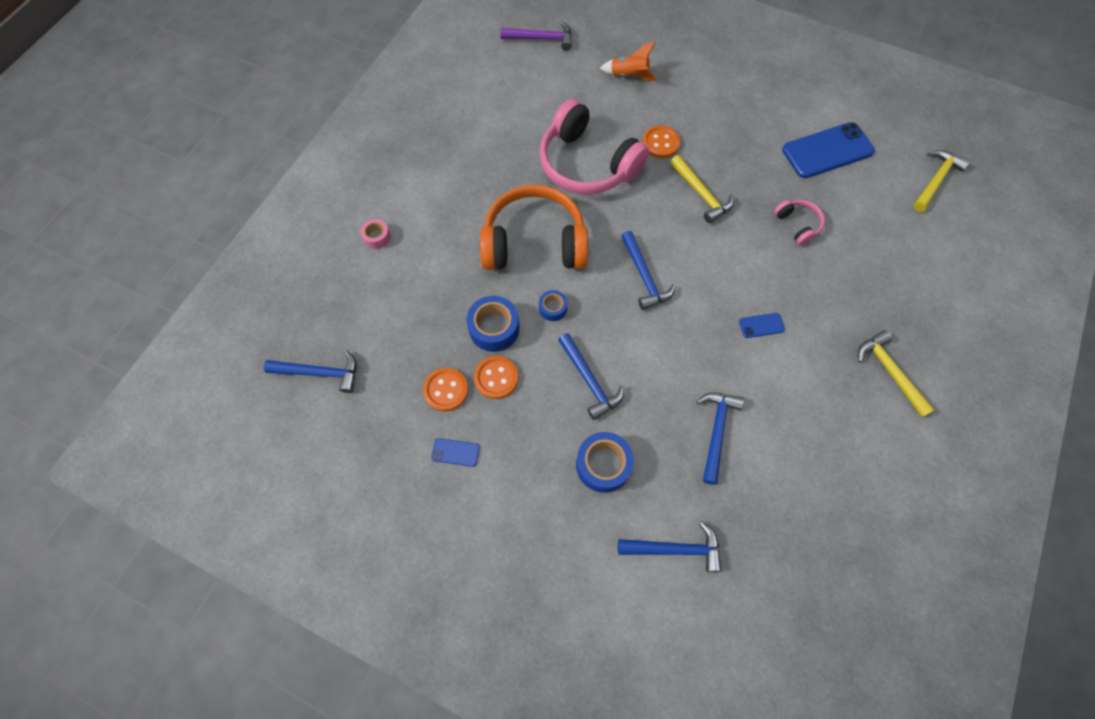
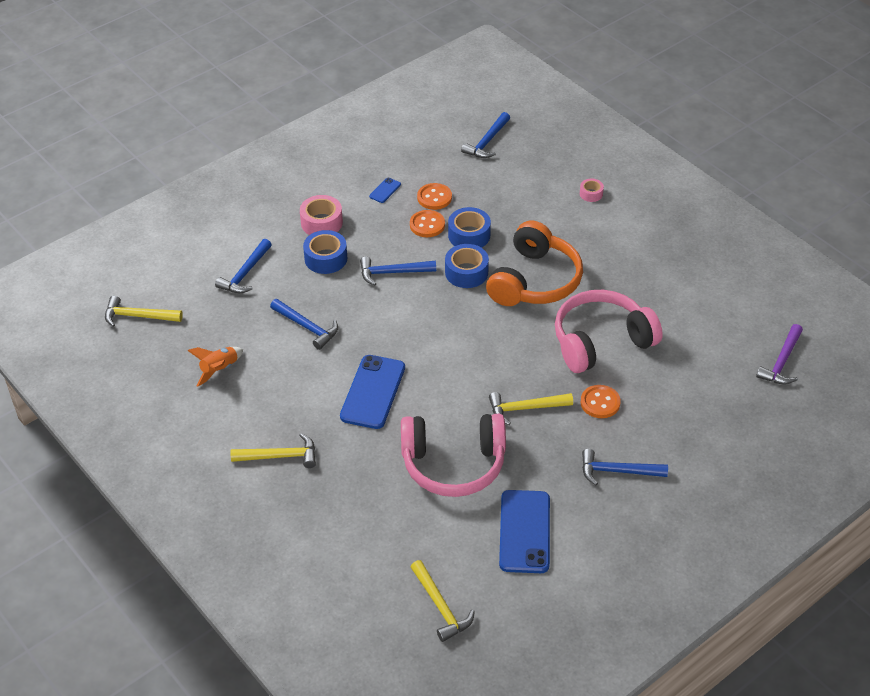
camera: 115 degrees right, 20 degrees down
(545, 501) = (321, 222): none -> pink tape
(553, 308) = (466, 272): blue tape -> blue tape, size x1.76
(629, 76) = (699, 412): orange rocket -> orange rocket (219, 370)
(644, 276) = (462, 336): blue hammer -> blue hammer (617, 471)
(761, 325) = (372, 392): blue phone -> blue phone, size x2.27
(797, 224) = (453, 464): pink headphones -> pink headphones, size x2.23
(815, 646) = (138, 316): none -> yellow hammer

